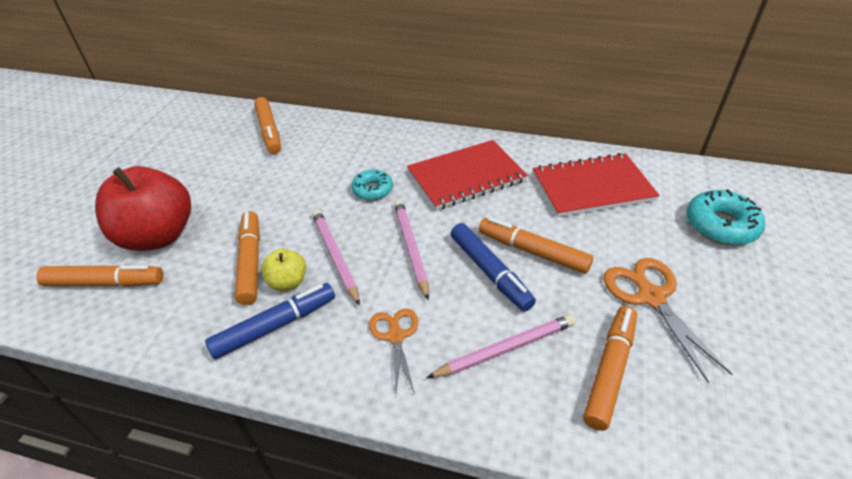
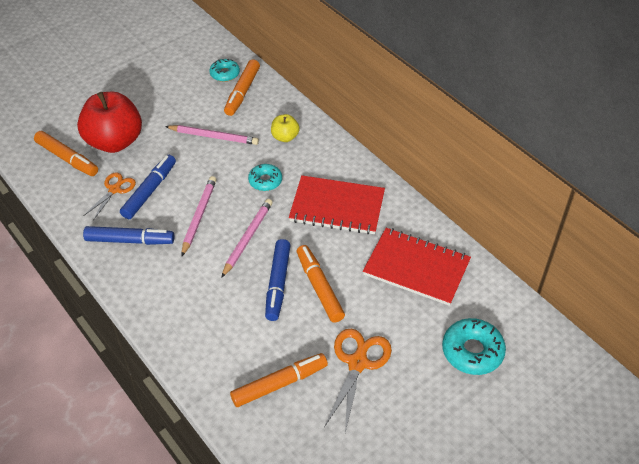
camera: 35 degrees right, 5 degrees up
(235, 125) = (225, 74): none -> turquoise donut
(250, 262) = (149, 191): orange marker -> blue marker
(288, 282) = (158, 217): yellow apple -> yellow apple (285, 137)
(395, 336) = (185, 287): orange scissors -> orange scissors (114, 189)
(505, 349) = (236, 334): pink pencil -> pink pencil (214, 137)

